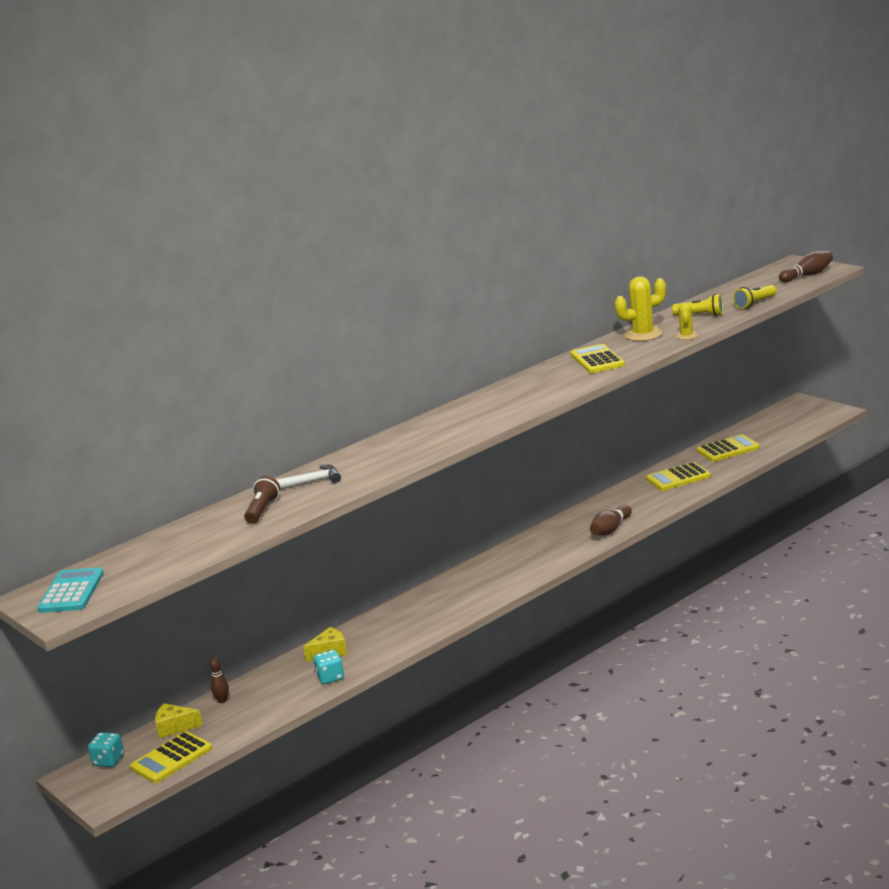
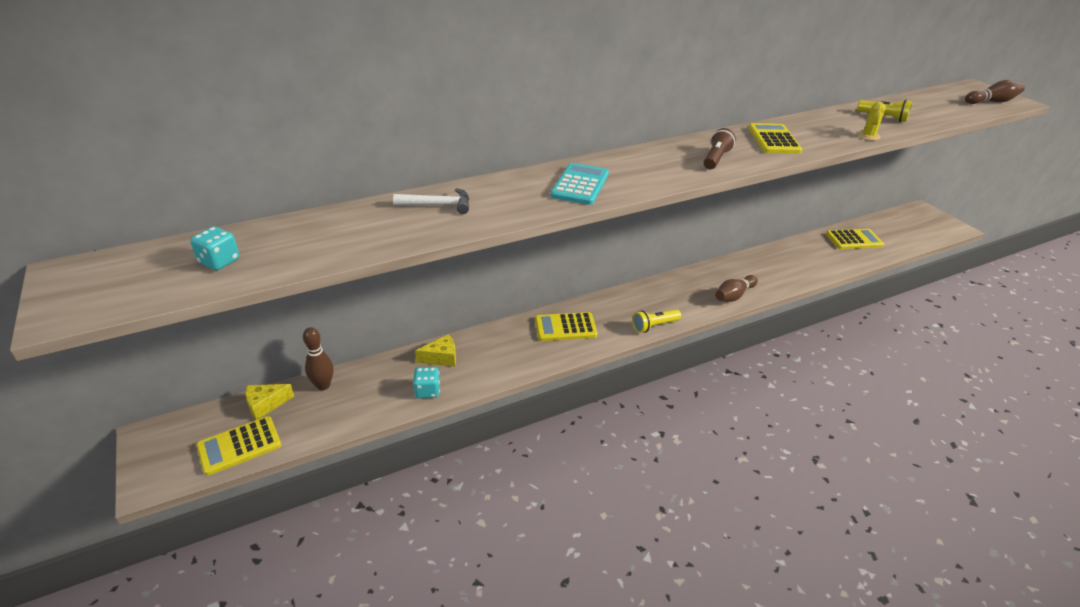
camera: 10 degrees right, 15 degrees up
(71, 592) = (107, 280): turquoise calculator -> turquoise calculator (580, 185)
(108, 761) = (187, 427): turquoise dice -> turquoise dice (219, 261)
(174, 727) = (266, 405): yellow cheese -> yellow cheese turned 45 degrees counterclockwise
(222, 700) = (323, 385): brown bowling pin -> brown bowling pin, size x1.57
(262, 510) = (371, 227): brown flashlight -> brown flashlight (716, 159)
(643, 334) = (824, 124): yellow cactus -> none
(678, 478) = (805, 257): yellow calculator -> yellow calculator (565, 327)
(755, 304) = (939, 118): yellow flashlight -> yellow flashlight (654, 326)

